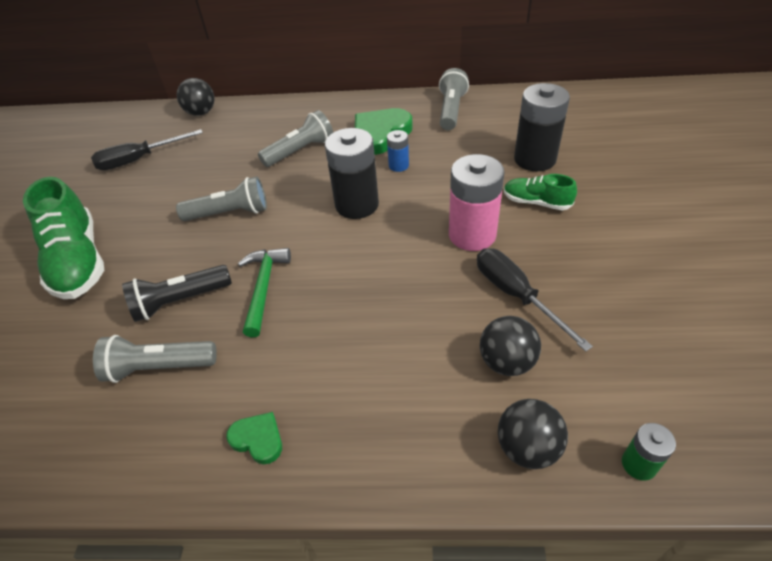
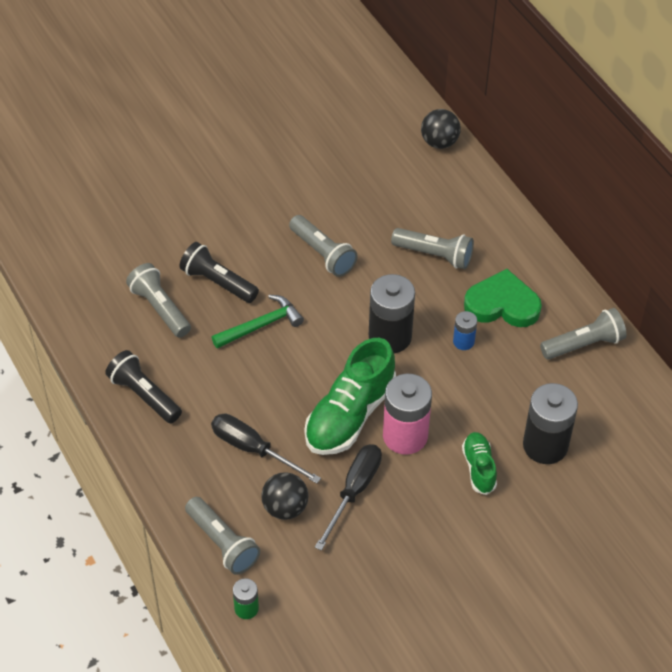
camera: 55 degrees right, 5 degrees up
(78, 261) = (213, 193): green shoe -> green shoe (349, 415)
(139, 160) = (344, 144): black screwdriver -> black screwdriver (253, 449)
(258, 439) = (144, 395): green heart -> black flashlight
(527, 447) = (223, 543): black ball -> grey flashlight

